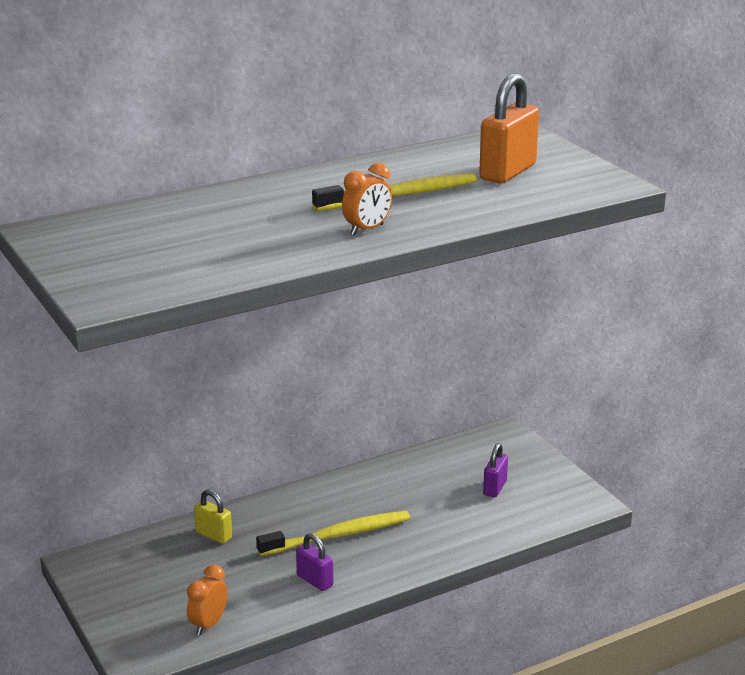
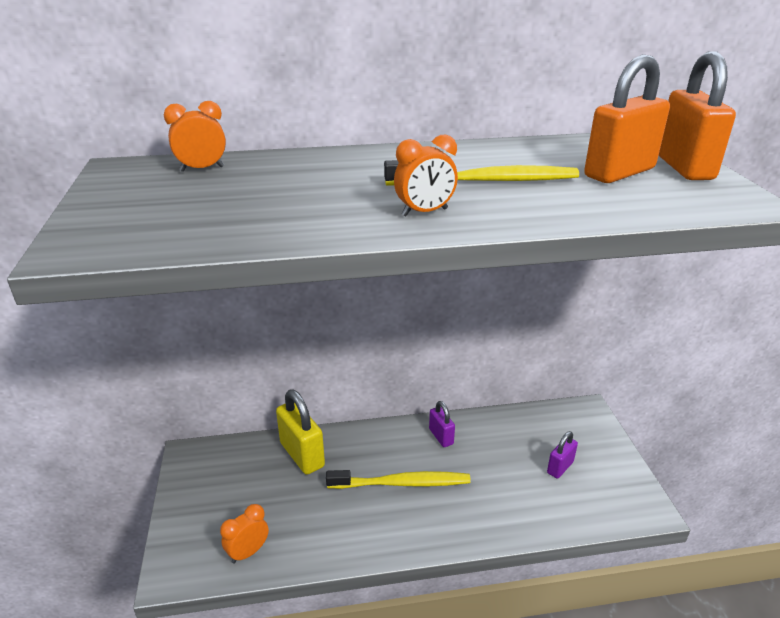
camera: 20 degrees right, 5 degrees up
(128, 220) = (202, 169): none -> orange clock
(214, 535) = (302, 455): yellow padlock -> yellow padlock, size x1.76
(315, 581) = (360, 529): purple padlock -> purple padlock (441, 436)
(559, 160) = (684, 167): none -> orange padlock

